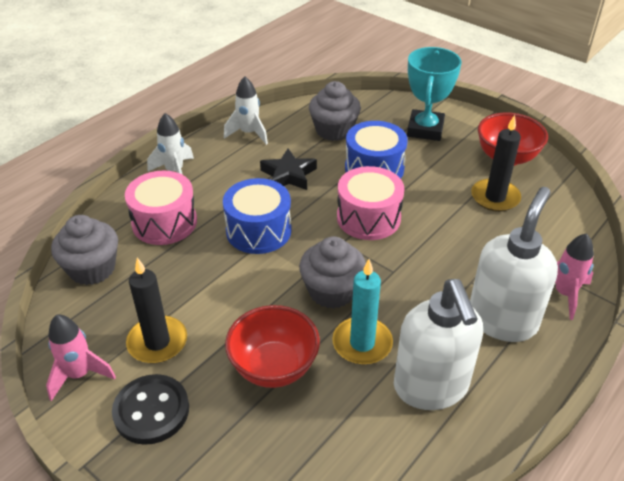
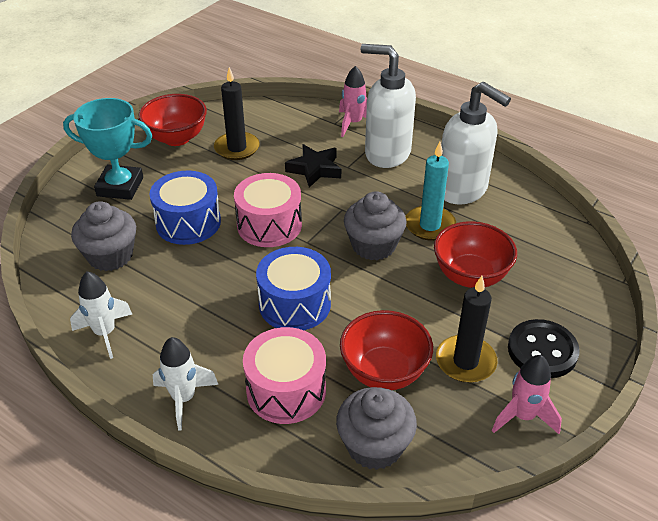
camera: 95 degrees left, 0 degrees up
(164, 282) = (384, 372): none -> red bowl
(288, 175) = (196, 288): black star -> black star (314, 169)
(431, 387) = (462, 190): white soap dispenser -> white soap dispenser turned 60 degrees clockwise

